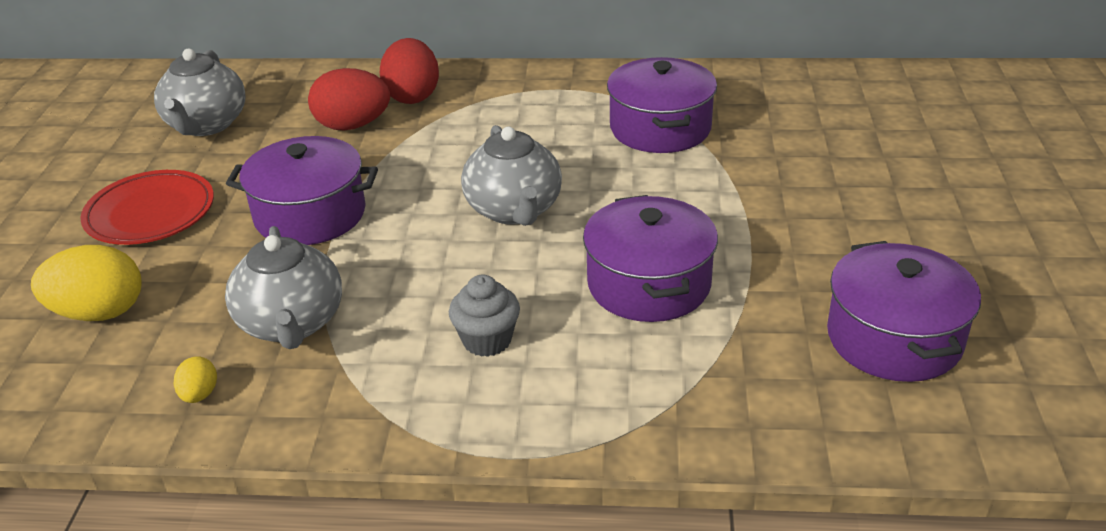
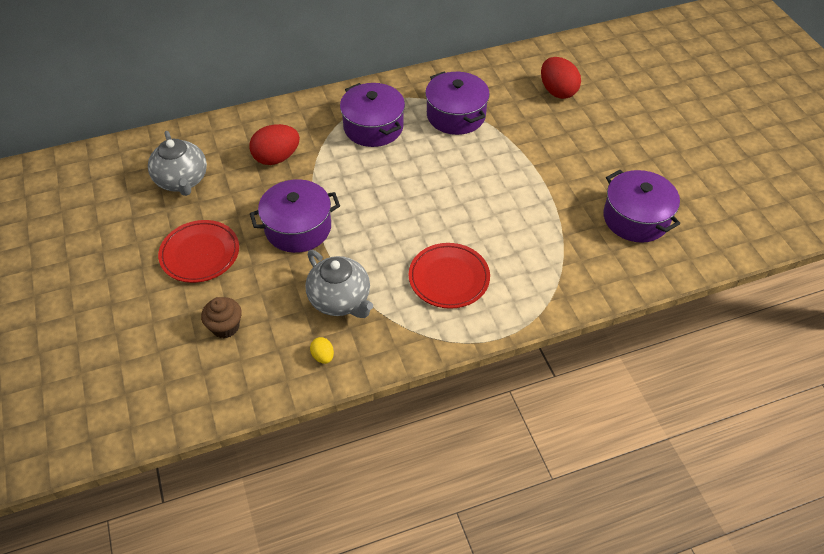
camera: 25 degrees left, 15 degrees up
(99, 313) = (225, 327): yellow egg -> brown cupcake
(412, 96) = (297, 126): red egg -> red egg (557, 91)
(487, 340) = (449, 278): grey cupcake -> red plate
(514, 210) = (411, 193): grey teapot -> none
(649, 284) = (508, 220): purple pot -> purple pot (373, 127)

